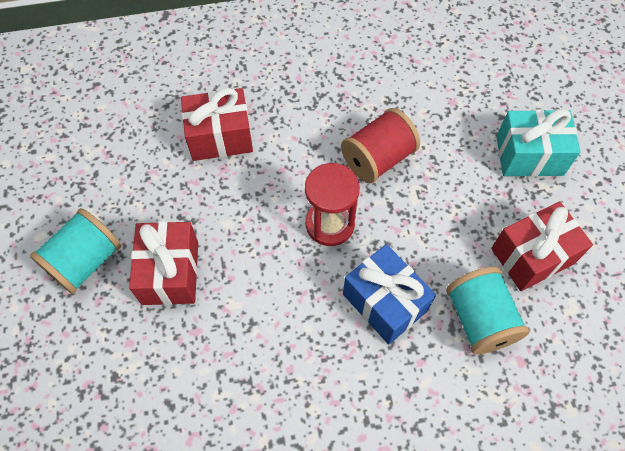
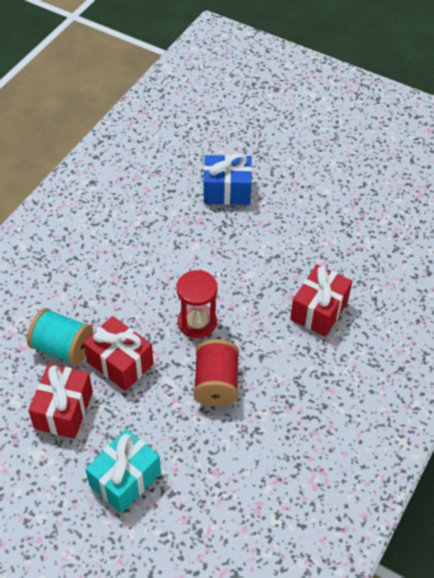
camera: 130 degrees right, 10 degrees down
(85, 261) = (289, 200): turquoise spool -> none
(170, 273) = (244, 230): red gift -> red gift (120, 363)
(384, 302) = (122, 311): blue gift -> blue gift (227, 191)

